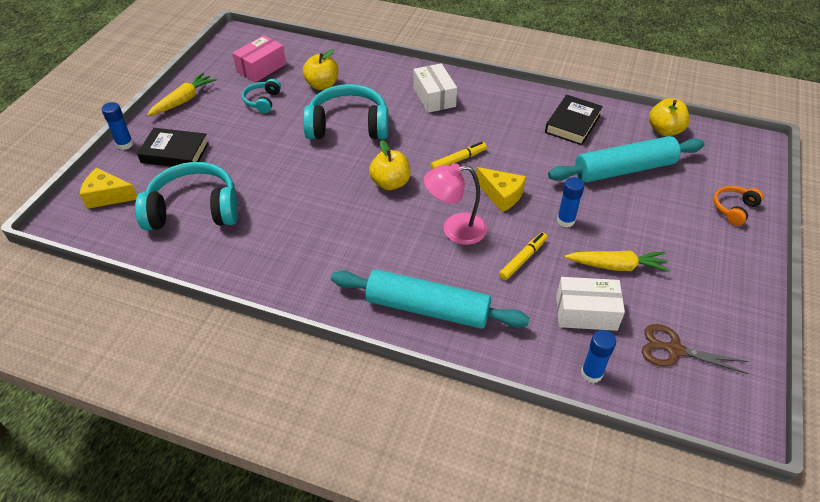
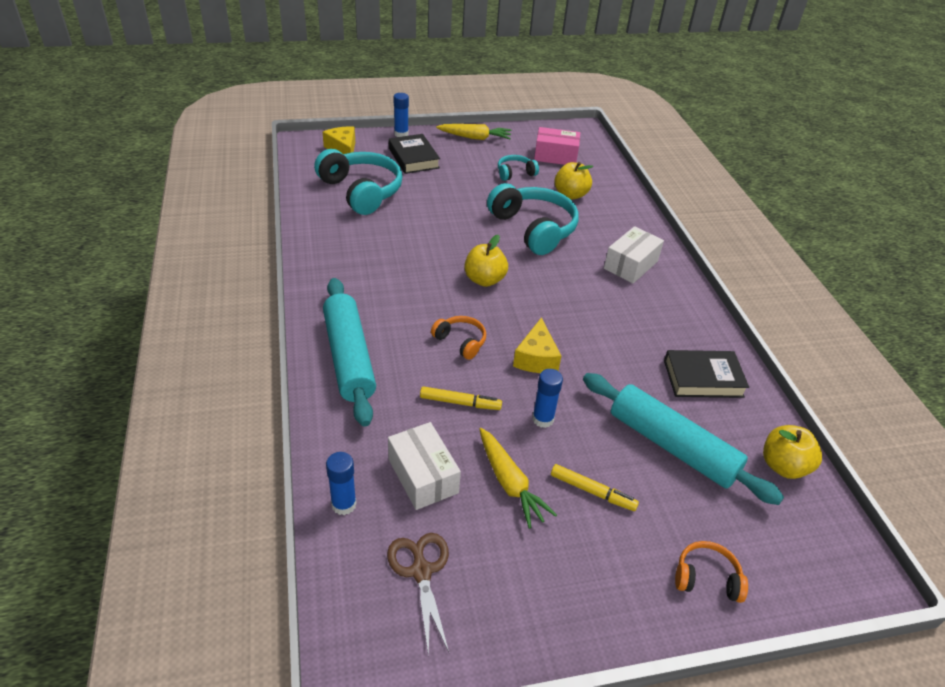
camera: 55 degrees right, 5 degrees down
(455, 229) = (460, 342): pink lamp -> orange headphones
(458, 160) = (557, 311): yellow marker -> yellow marker (592, 491)

